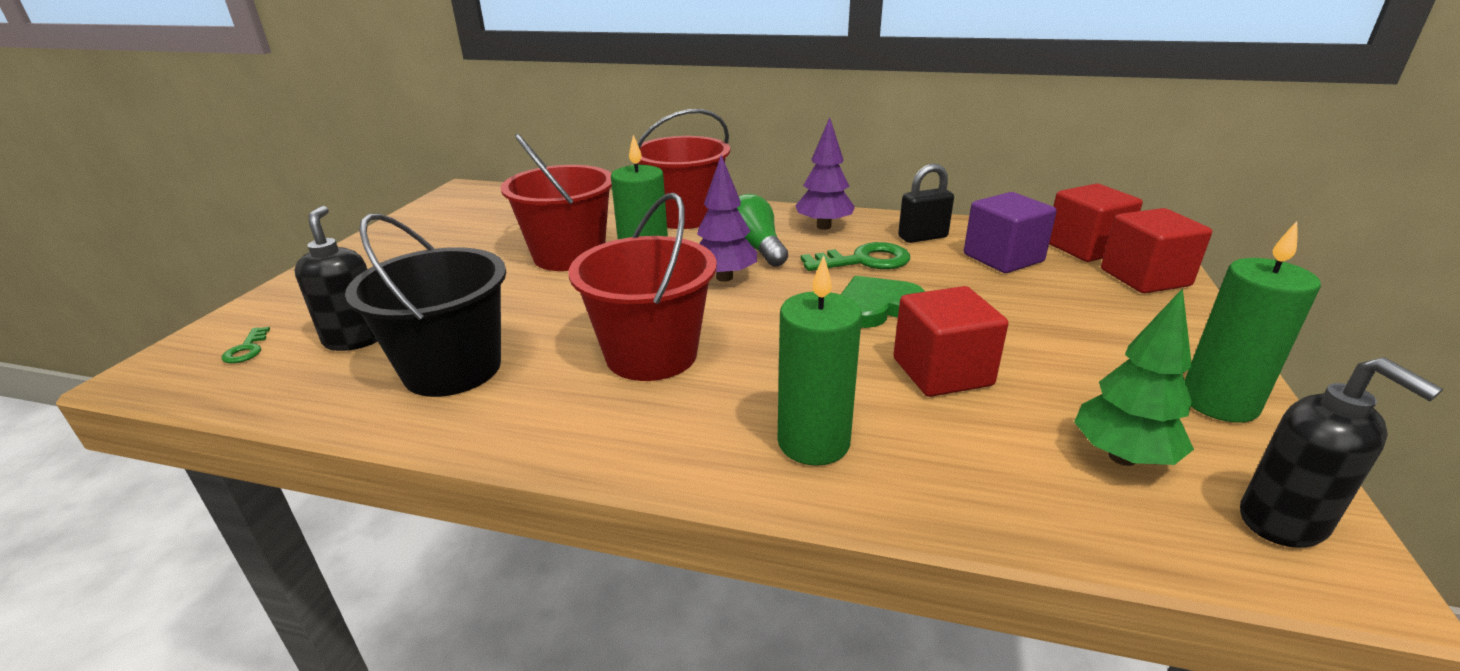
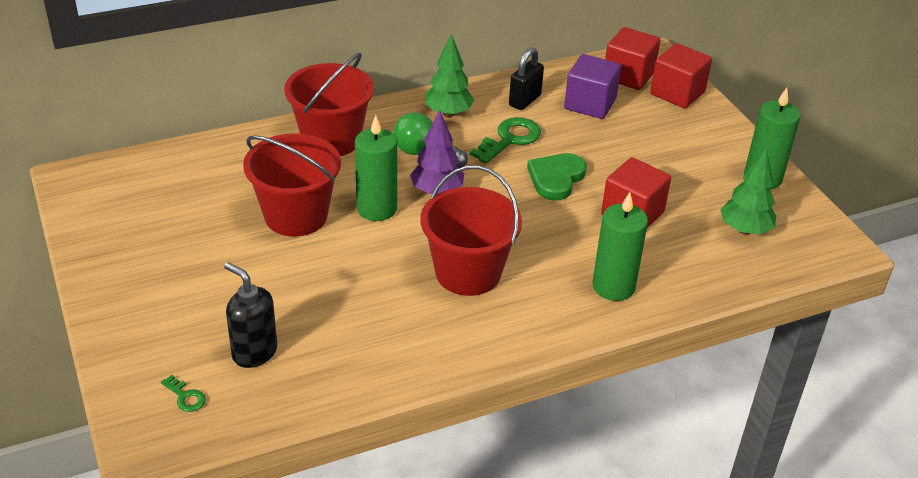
camera: 40 degrees left, 10 degrees up
(452, 369) = (360, 339): black bucket -> none
(823, 226) = (448, 113): purple tree -> green tree
(1283, 522) = (817, 235): black soap dispenser -> none

